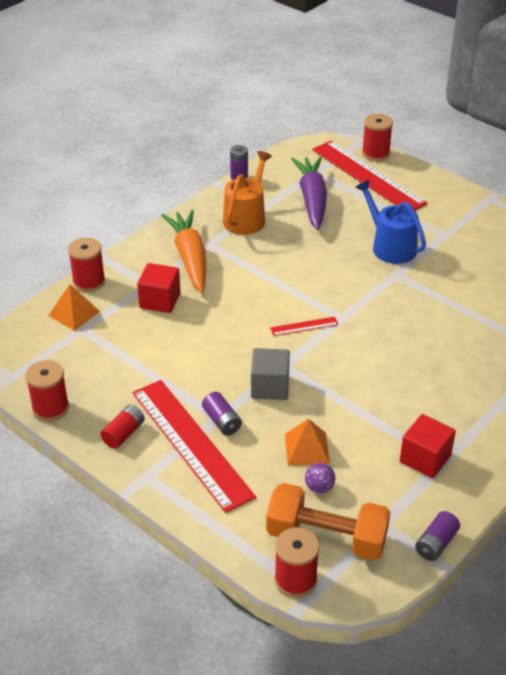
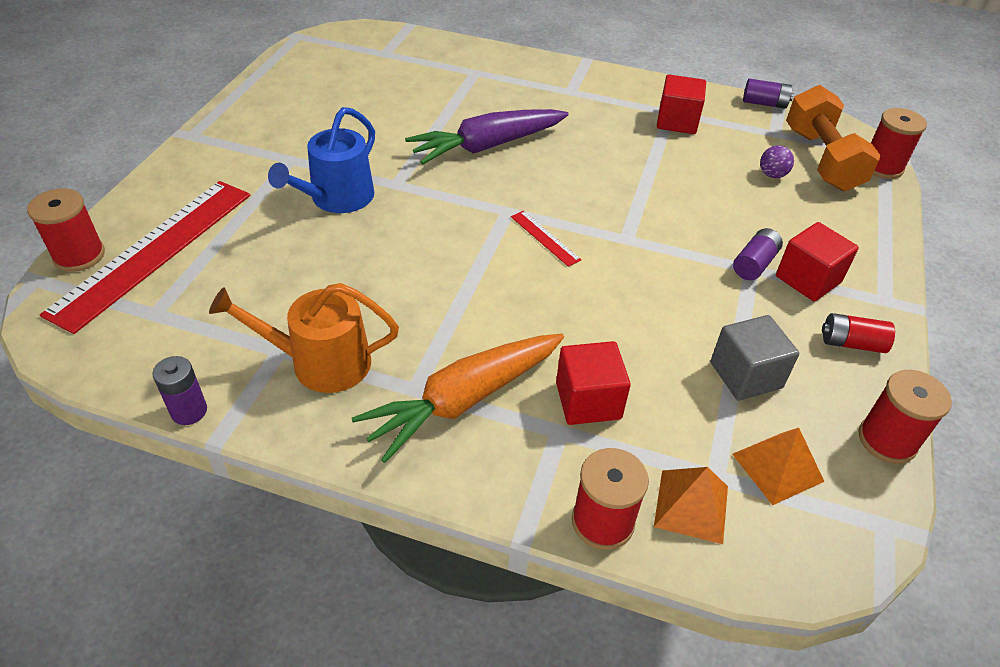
camera: 115 degrees left, 5 degrees up
(191, 443) = (808, 279): red ruler -> red cube
(270, 387) = (669, 240): grey cube -> grey cube (746, 375)
(306, 448) = (733, 193): orange pyramid -> orange pyramid (777, 467)
(312, 200) = (241, 297): purple carrot -> purple carrot (487, 146)

